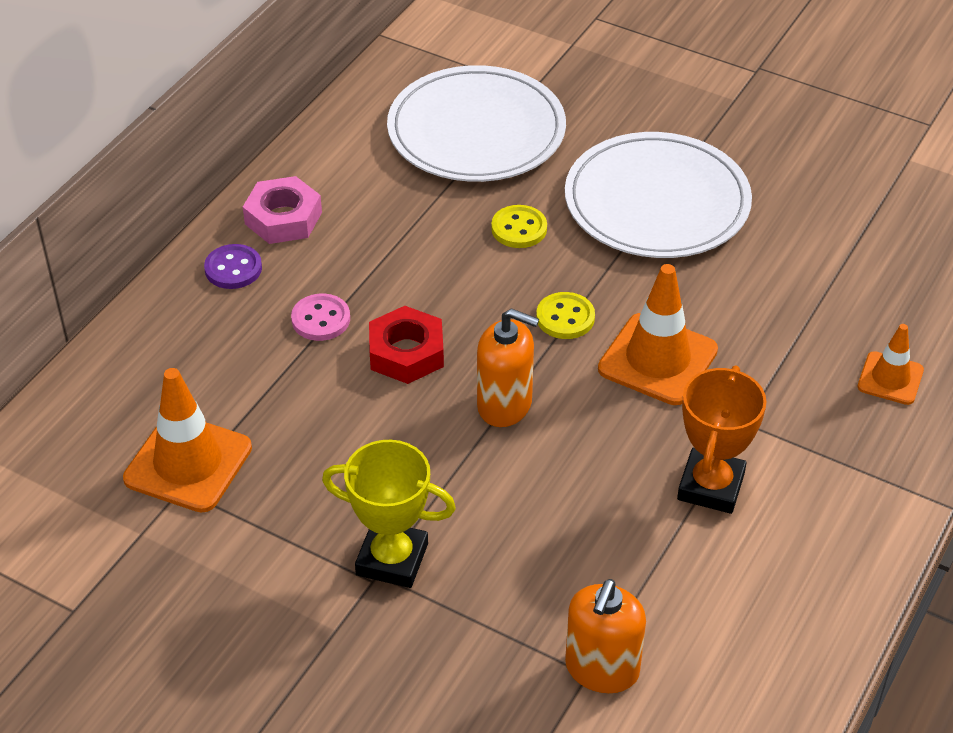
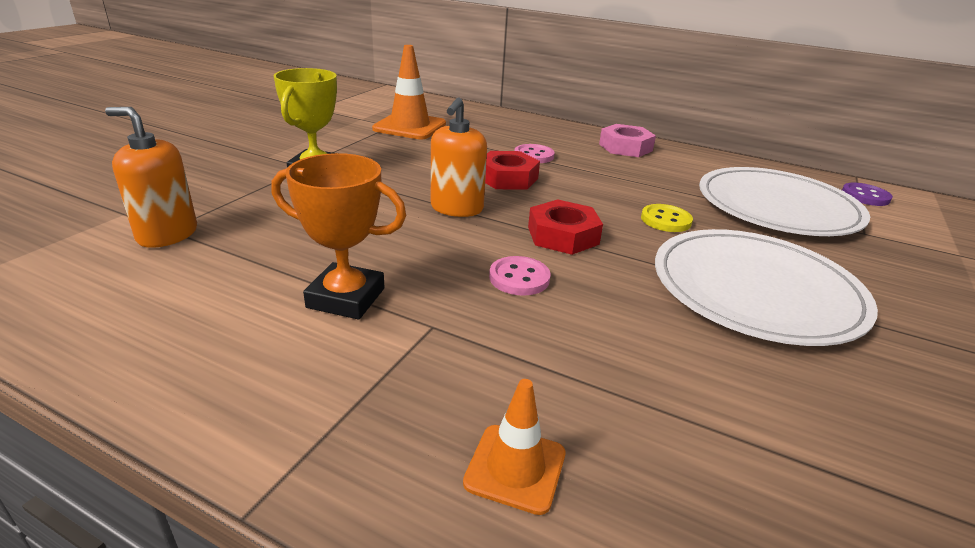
camera: 85 degrees right, 15 degrees down
(233, 269) = (571, 136): purple button -> purple button (865, 196)
(565, 318) = (563, 235): yellow button -> red nut
(657, 359) = (519, 278): orange traffic cone -> pink button

